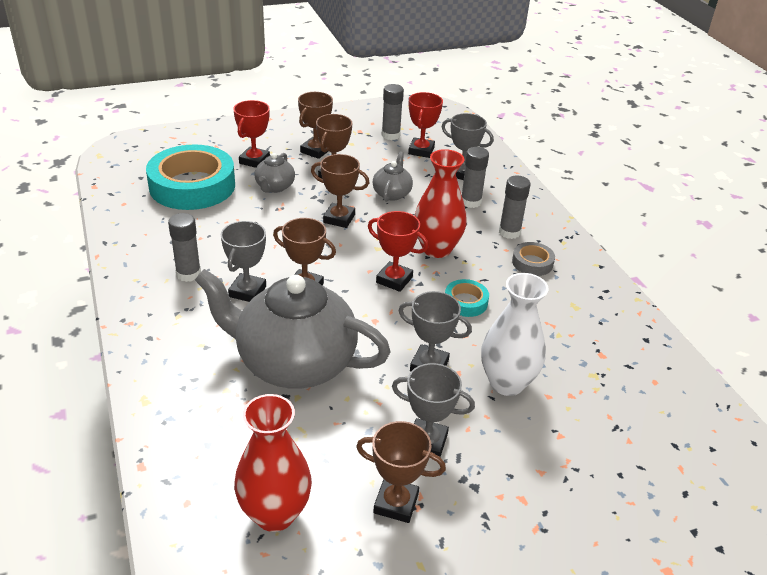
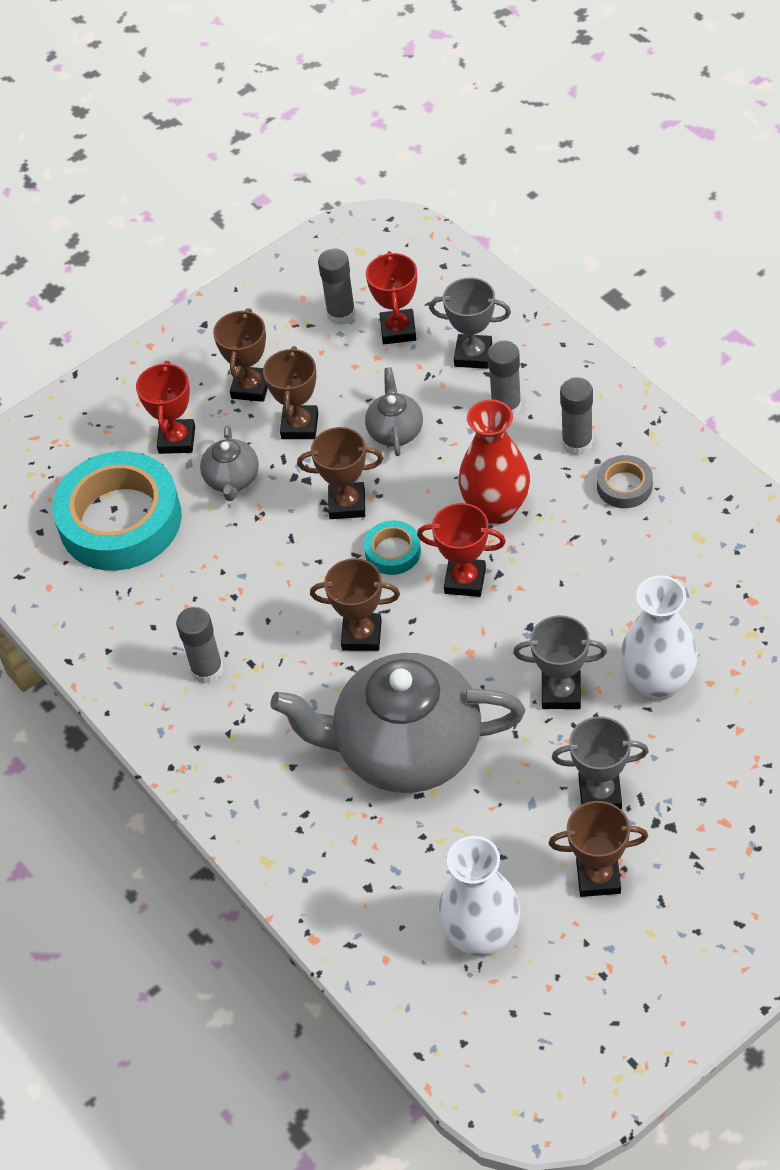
camera: 10 degrees left, 15 degrees up
(247, 291) = (295, 668): grey trophy -> none
(275, 514) = (481, 936): red vase -> white vase
(465, 302) = (566, 582): turquoise tape -> turquoise tape (393, 552)

